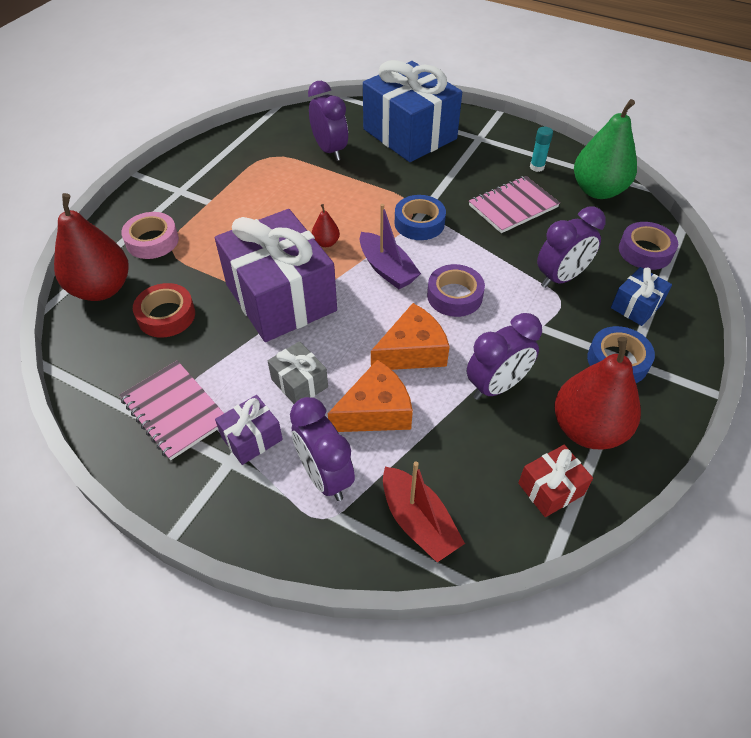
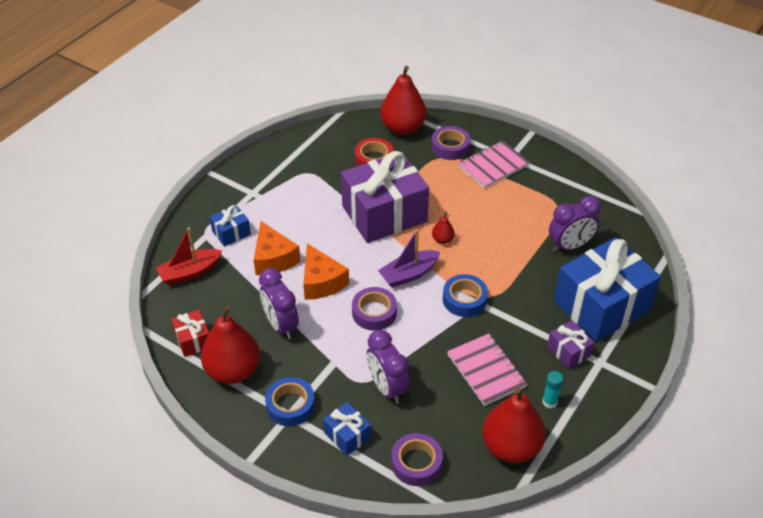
camera: 95 degrees right, 5 degrees down
(152, 241) = (450, 147): pink tape -> purple tape
(175, 411) = (294, 168): pink notebook -> pink notebook (493, 166)
(252, 438) = (266, 201): purple gift -> purple gift (568, 351)
(299, 383) = (304, 223): grey gift -> none
(325, 476) = (231, 233): purple clock -> blue gift
(598, 190) = (511, 447): green pear -> red pear

